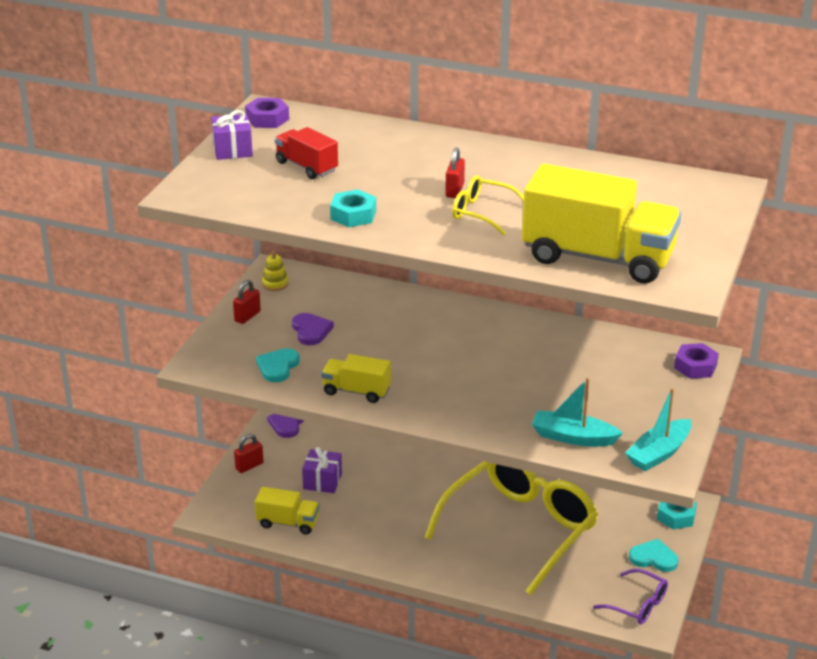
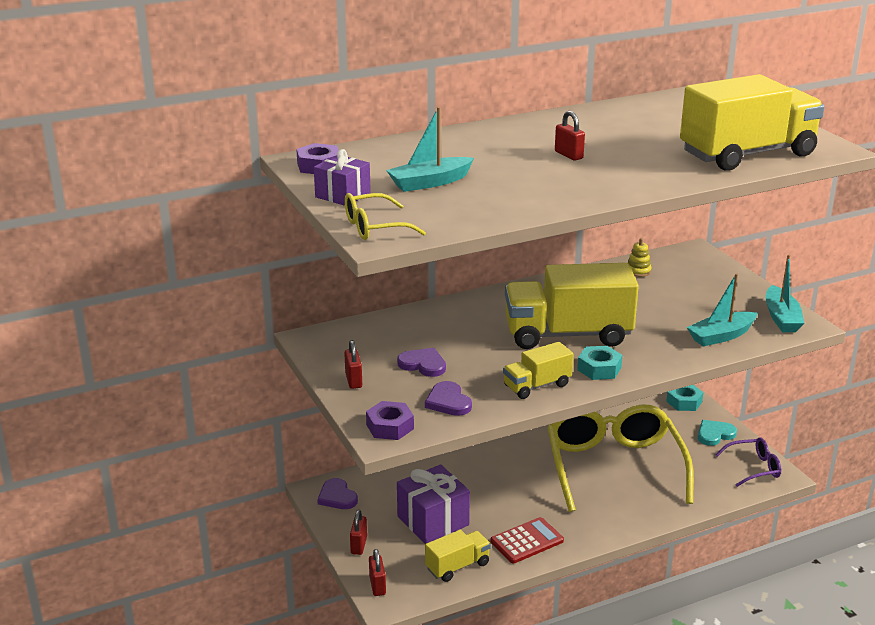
camera: 45 degrees left, 5 degrees down
(219, 500) = (377, 585): none -> red padlock
(275, 284) = (330, 347): yellow stacking toy -> yellow stacking toy (638, 271)
(277, 367) = (448, 402): turquoise heart -> purple heart
(306, 167) = (430, 182): red truck -> turquoise boat
(322, 481) = (433, 520): purple gift -> purple gift, size x1.59
(353, 215) = (541, 197): turquoise nut -> turquoise nut (599, 368)
(361, 538) = (527, 541): none -> red calculator
(454, 367) = (567, 334): none -> yellow truck
(481, 213) = (618, 160): yellow glasses -> yellow glasses (374, 227)
(695, 366) = (700, 260): purple nut -> purple nut (390, 427)

